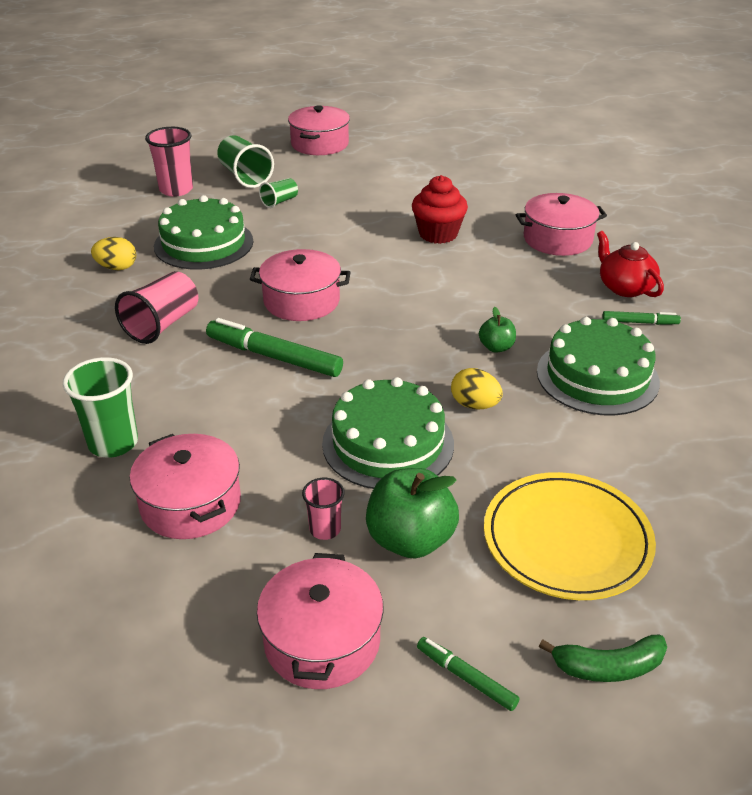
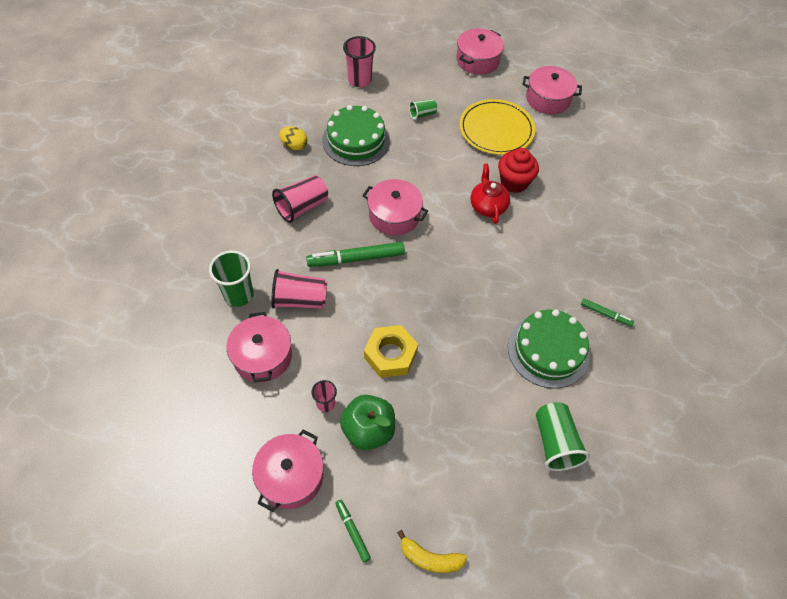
camera: 20 degrees right, 20 degrees up
(215, 422) = (300, 300): none -> pink cup
(245, 176) = (410, 80): green cup -> green cup (555, 442)
(274, 357) = (356, 259): green marker -> green marker turned 60 degrees counterclockwise
(388, 443) = (390, 354): green cake -> yellow nut
(474, 405) = (457, 344): yellow egg -> none
(496, 347) = (497, 301): green apple -> none
(557, 239) = (595, 215): pink pot -> pink pot (548, 99)
(567, 539) = (456, 466): yellow plate -> yellow plate (496, 130)
(608, 667) = (430, 558): green banana -> yellow banana
(625, 287) = (615, 278): red teapot -> red teapot (488, 206)

